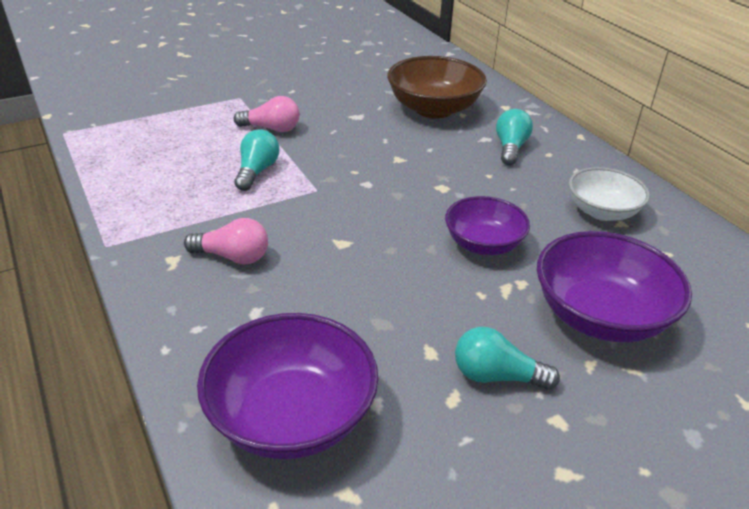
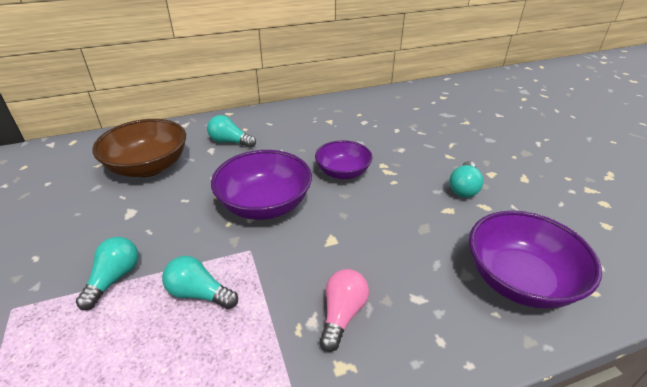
camera: 80 degrees left, 0 degrees up
(271, 128) = (114, 279): pink light bulb -> turquoise light bulb
(600, 316) = (411, 145): purple bowl -> purple bowl (265, 205)
(602, 211) = (316, 124): white bowl -> none

